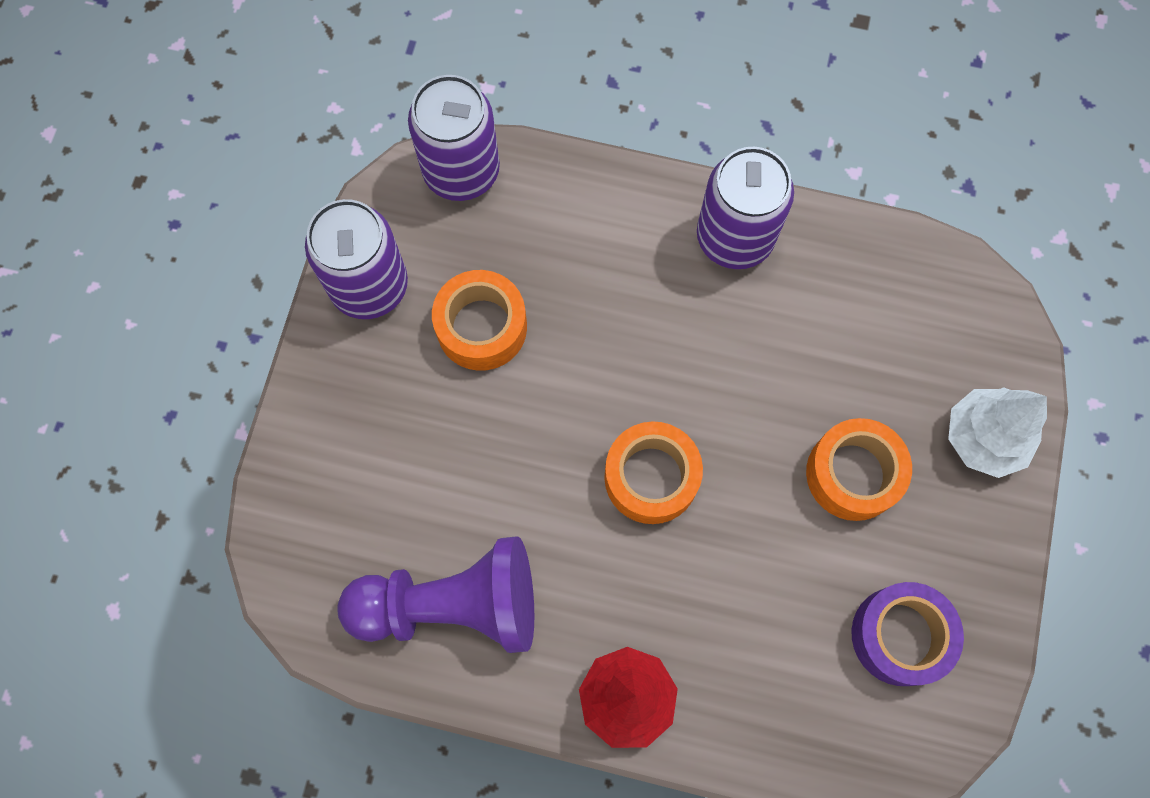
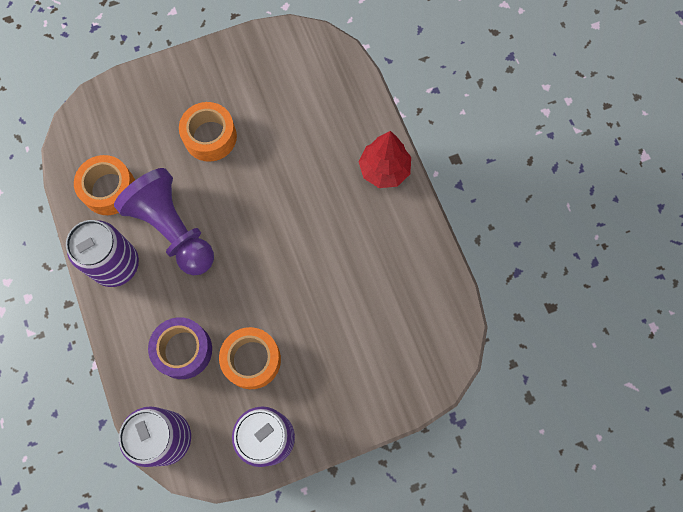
camera: 125 degrees left, 0 degrees up
(452, 604) = (400, 274): purple pawn -> purple pawn (173, 229)
(651, 477) = (274, 224): orange tape -> orange tape (109, 189)
(900, 636) = (273, 77): purple tape -> purple tape (183, 350)
(984, 438) = (153, 91): white tree -> none

